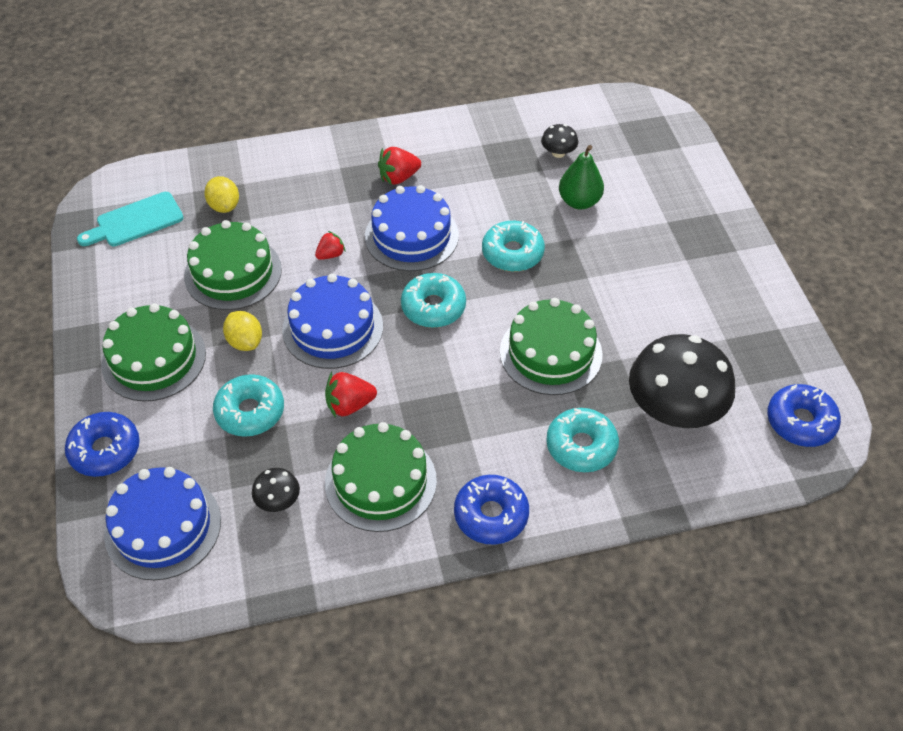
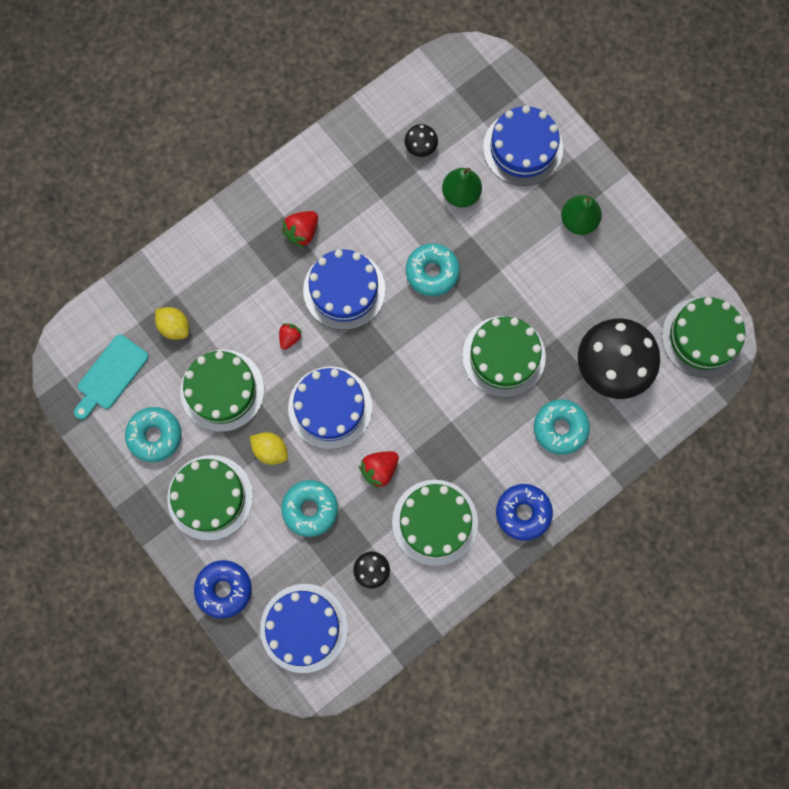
camera: 25 degrees left, 25 degrees up
(433, 307) = (396, 353): turquoise donut -> turquoise donut (155, 436)
(665, 187) = (523, 148): none -> blue cake
(697, 265) = (578, 221): none -> green pear
(800, 421) = (703, 337): blue donut -> green cake

